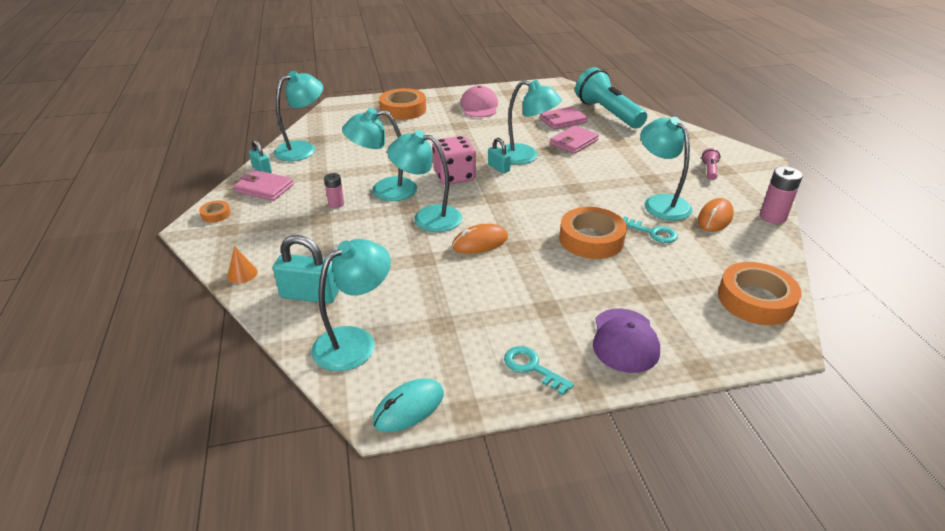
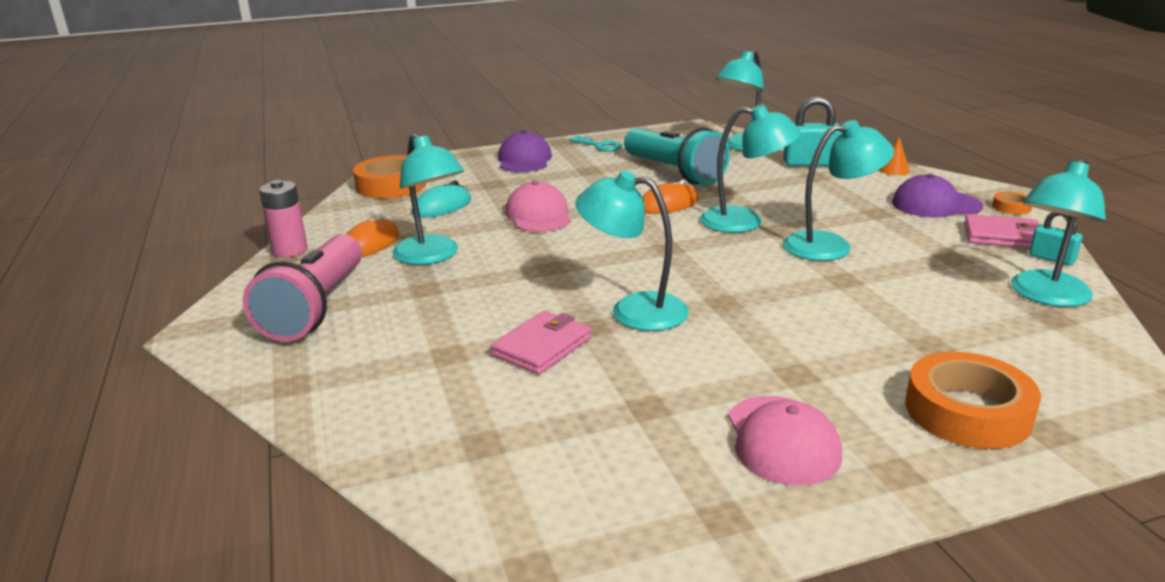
camera: 175 degrees right, 10 degrees down
(267, 222) = (936, 204): none -> purple cap
(336, 204) = (877, 226): pink battery -> none
(409, 408) = (681, 129): turquoise mouse -> turquoise mouse (442, 207)
(454, 176) = (741, 270): pink dice -> none
(498, 168) = (675, 288): turquoise padlock -> none
(563, 120) = (560, 405): pink wallet -> none
(591, 239) = (538, 215): orange tape -> pink cap
(608, 113) = (442, 440): turquoise flashlight -> turquoise flashlight (674, 172)
(652, 232) = (461, 225): turquoise key -> none
(709, 170) = (316, 308): pink flashlight -> pink flashlight, size x2.43

